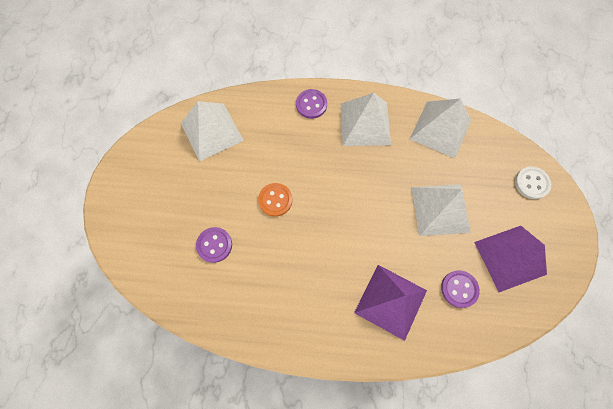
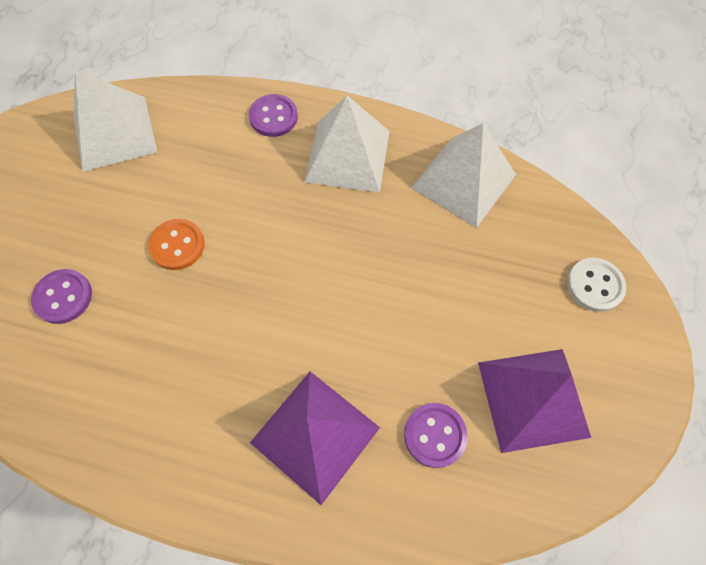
camera: 10 degrees right, 5 degrees down
(440, 209) = (434, 301): white pyramid -> none

